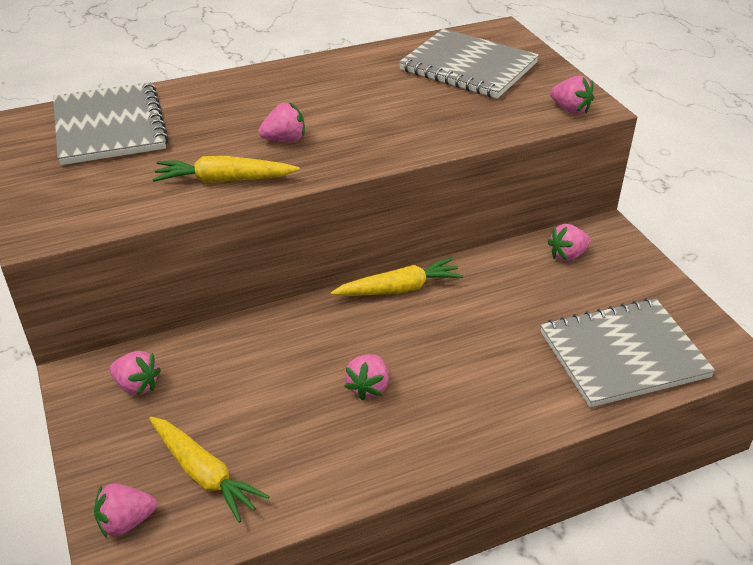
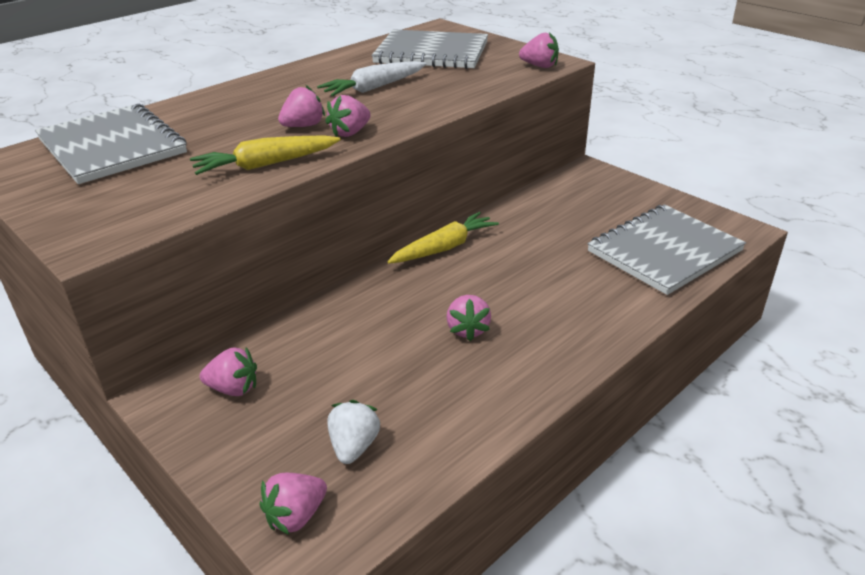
camera: 20 degrees left, 5 degrees down
(204, 474) = (354, 446): yellow carrot -> white strawberry
(380, 104) = (374, 88): none -> white carrot
(567, 255) = (569, 193): pink strawberry -> pink strawberry (350, 133)

